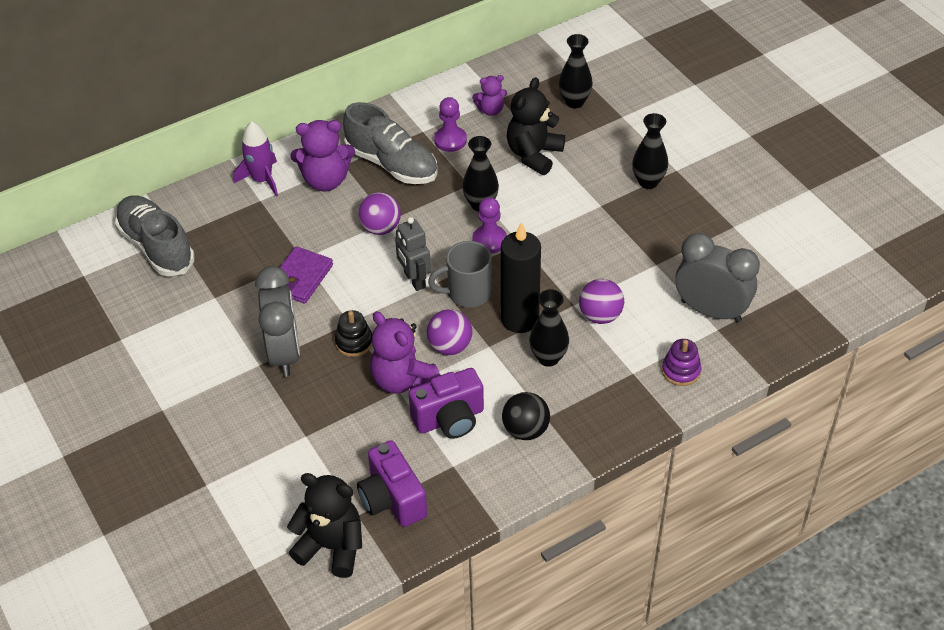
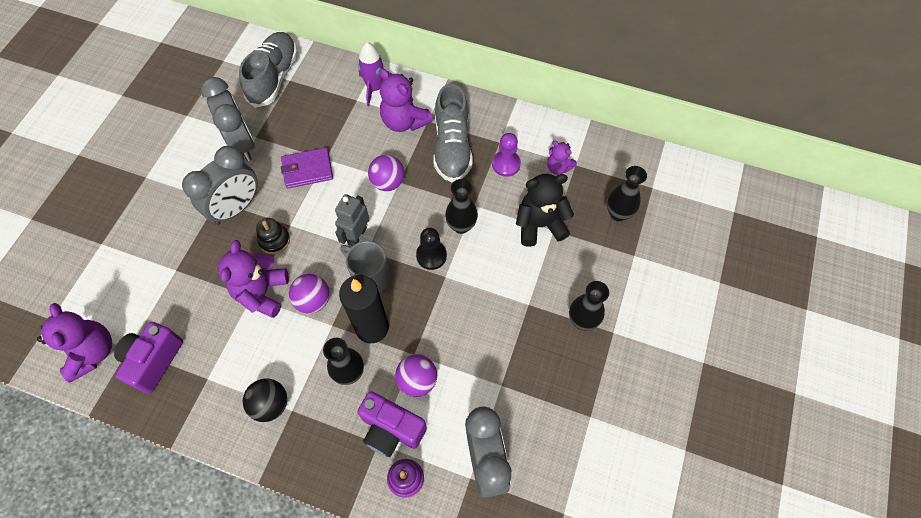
camera: 50 degrees right, 15 degrees up
(210, 312) = (242, 143): none -> grey clock
(332, 546) = (92, 352): black teddy bear -> purple teddy bear
(449, 419) = (247, 347): purple camera -> purple camera (391, 429)
(489, 240) = (431, 255): purple pawn -> black pawn

